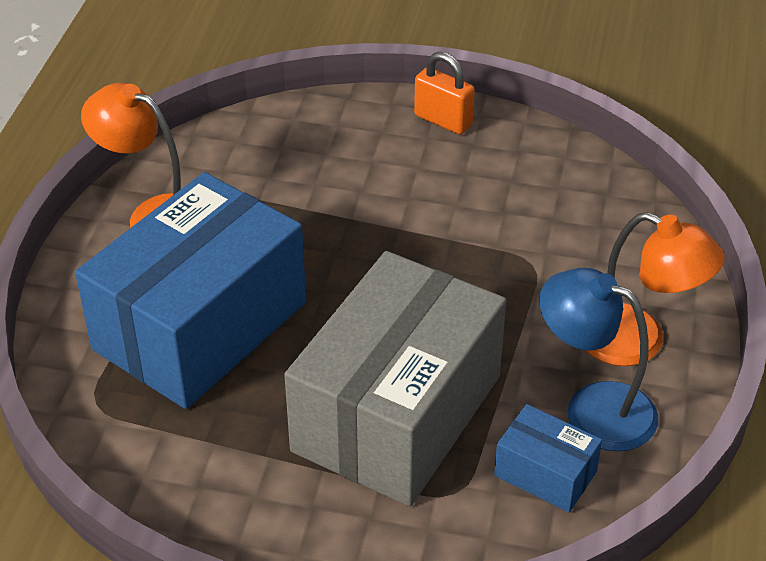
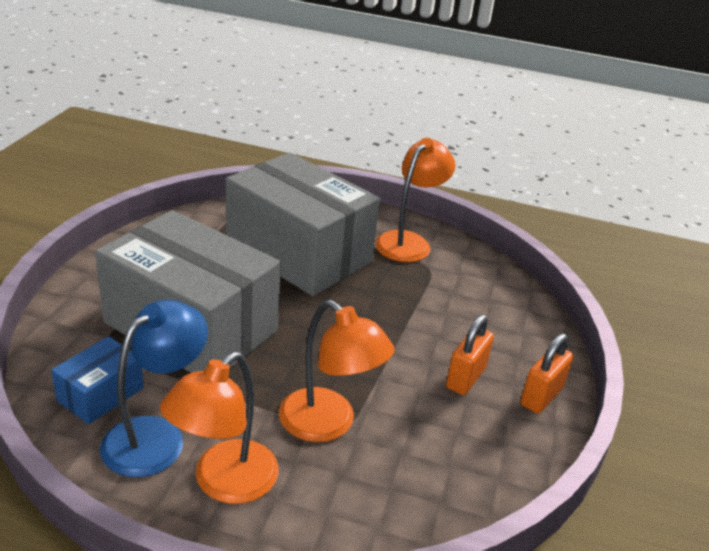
camera: 90 degrees right, 10 degrees down
(200, 326) = (298, 252): blue box -> grey box
(429, 172) = (465, 378): none -> orange padlock
(532, 273) = (328, 424): none -> orange lamp

